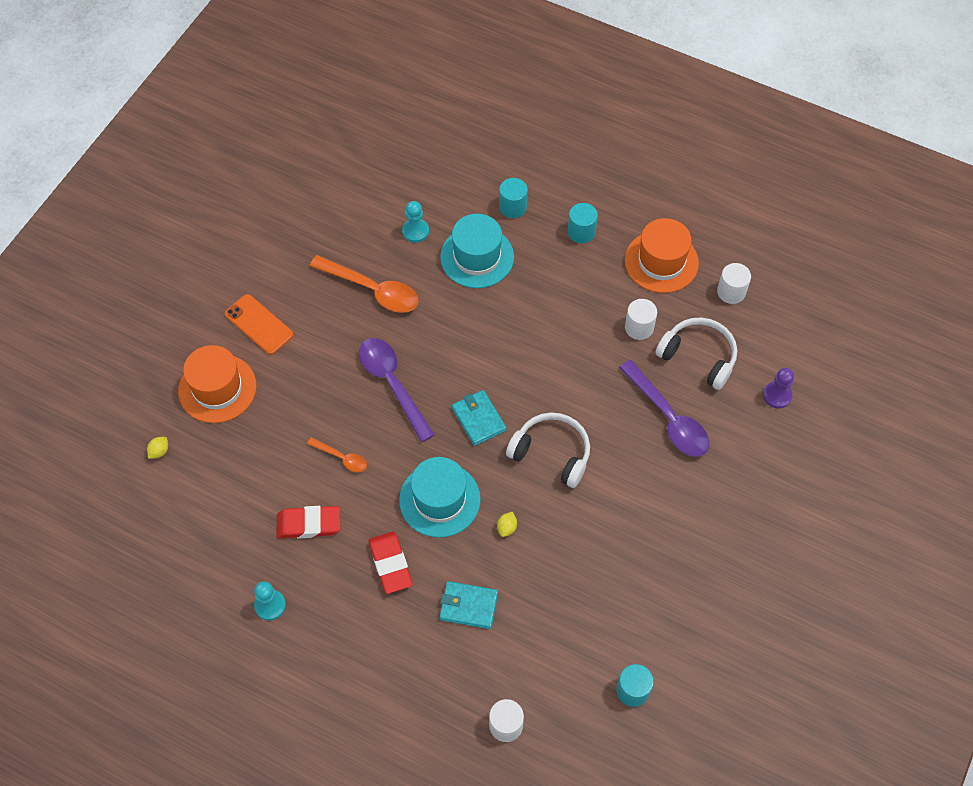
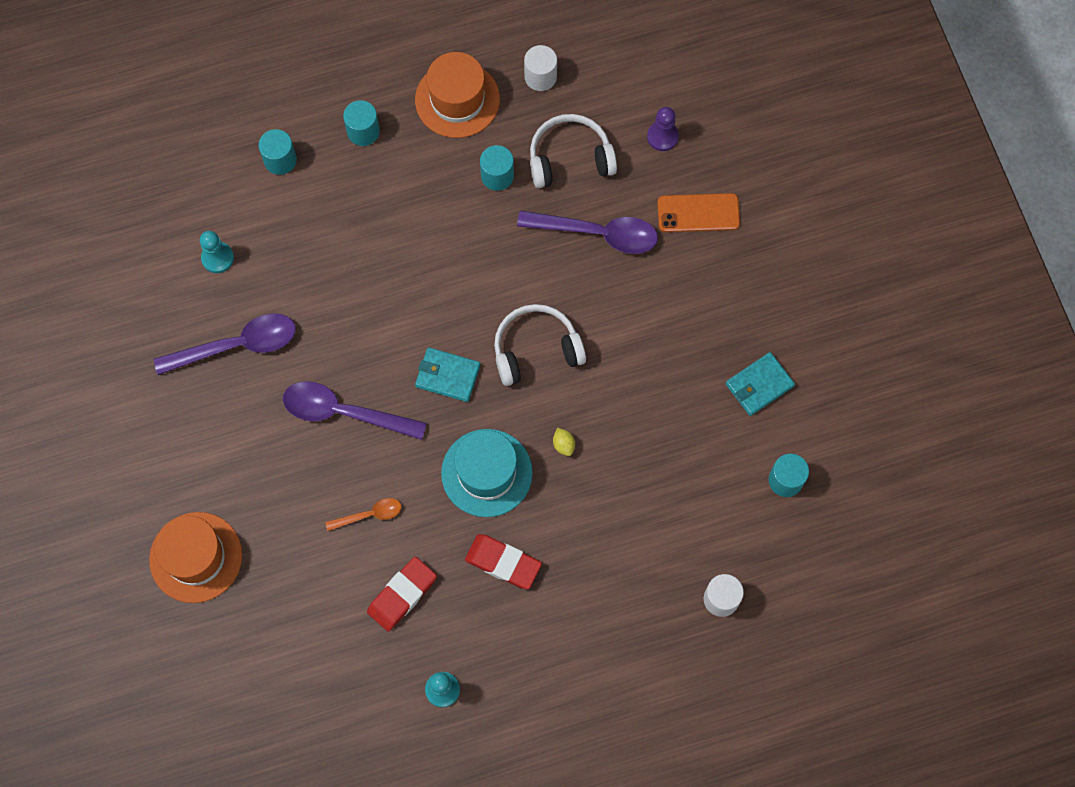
camera: 45 degrees left, 10 degrees up
(159, 451) = (206, 658): yellow lemon -> none
(259, 324) = (169, 468): orange phone -> orange phone (698, 213)
(372, 290) = (237, 345): orange spoon -> purple spoon
(468, 606) = (599, 536): turquoise wallet -> turquoise wallet (759, 385)
(477, 257) = (297, 234): turquoise hat -> none
(639, 327) = (497, 176): white cylinder -> turquoise cylinder

